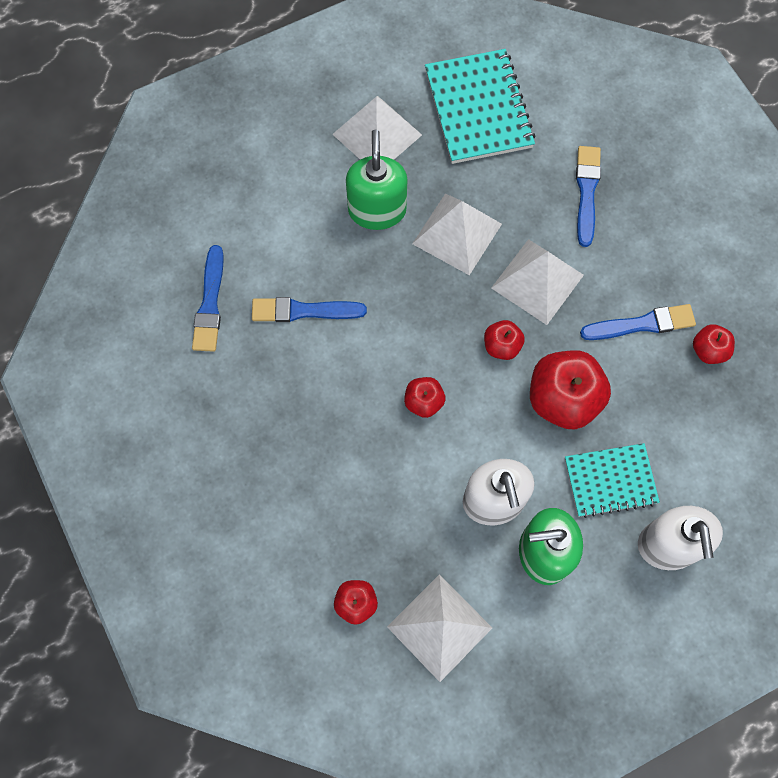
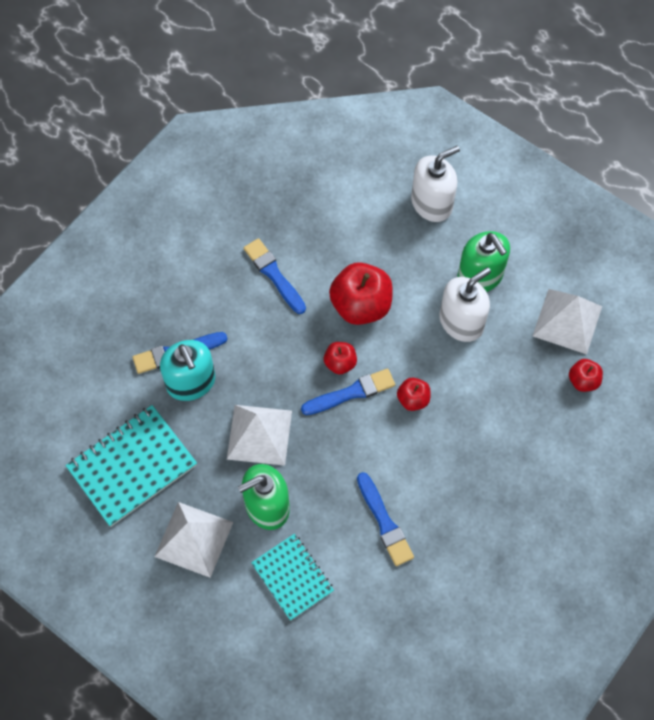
camera: 115 degrees left, 5 degrees down
(210, 303) = (415, 600): blue brush -> blue brush (351, 393)
(537, 281) = (273, 359): white pyramid -> none
(546, 193) = (191, 382): none -> turquoise soap dispenser
(610, 481) = (406, 253): turquoise notebook -> turquoise notebook (292, 577)
(708, 350) = (273, 225): red apple -> none

